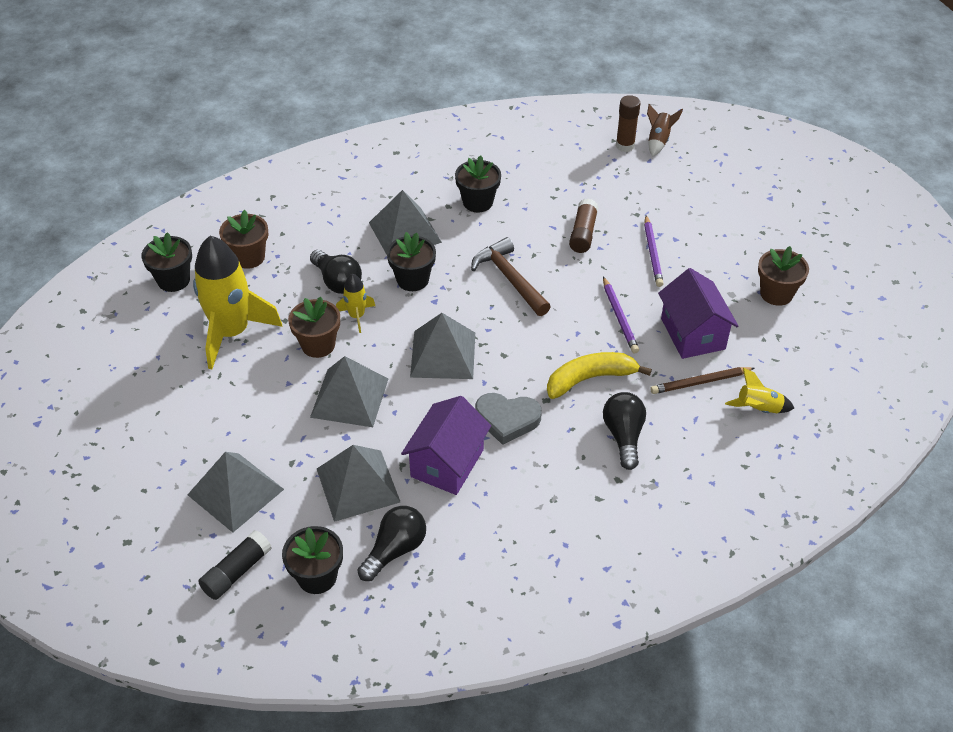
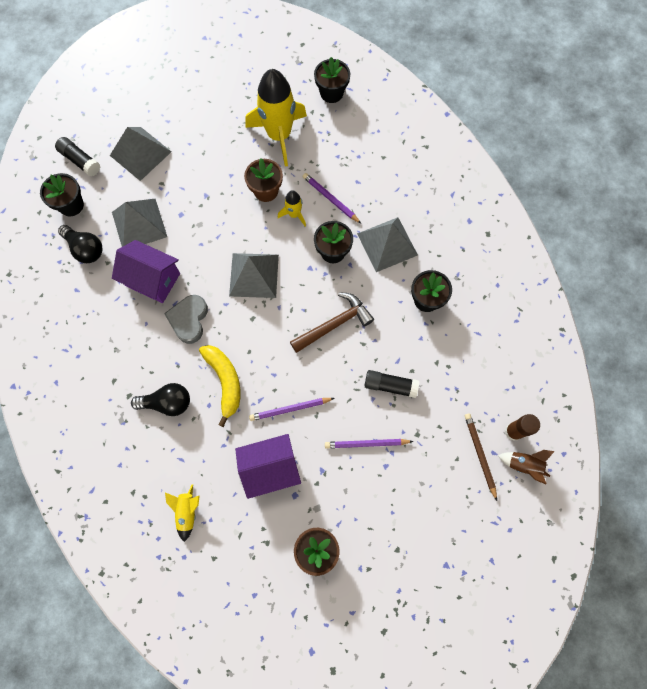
camera: 90 degrees right, 25 degrees up
(249, 257) = (356, 137): brown flower pot -> none
(337, 282) = (330, 199): black light bulb -> purple pencil
(349, 397) = (215, 214): grey pyramid -> none
(583, 233) = (390, 385): brown glue stick -> black glue stick
(700, 382) = (217, 468): brown pencil -> brown pencil (479, 454)

